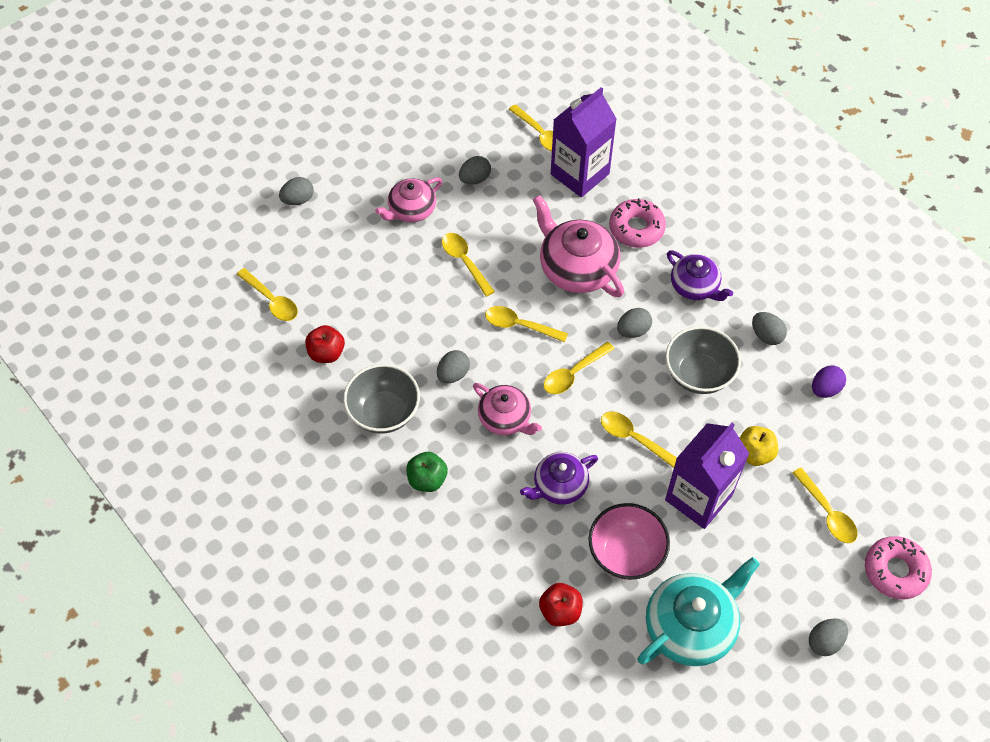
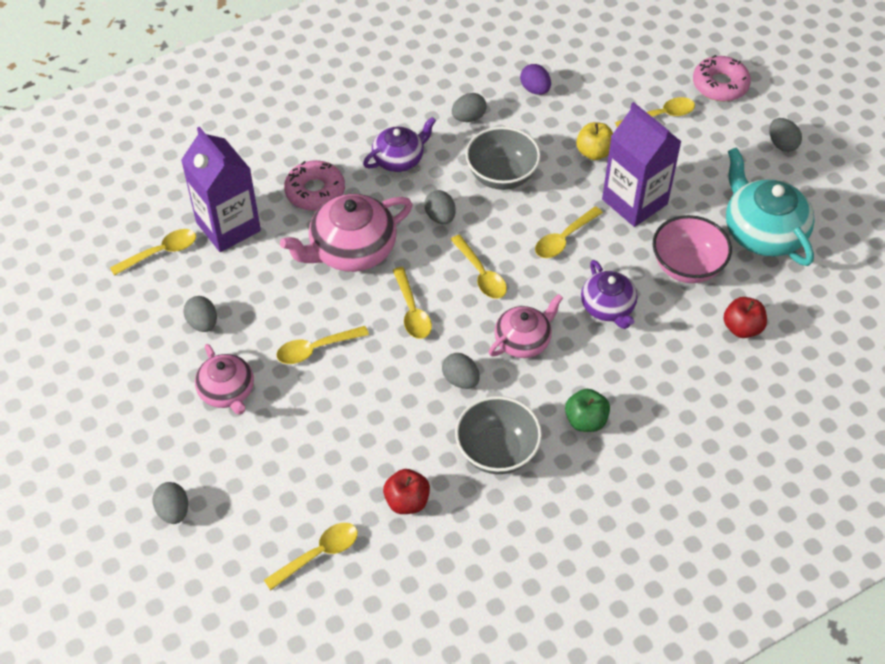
camera: 80 degrees left, 5 degrees down
(519, 325) = (412, 311): yellow spoon -> yellow spoon turned 45 degrees counterclockwise

